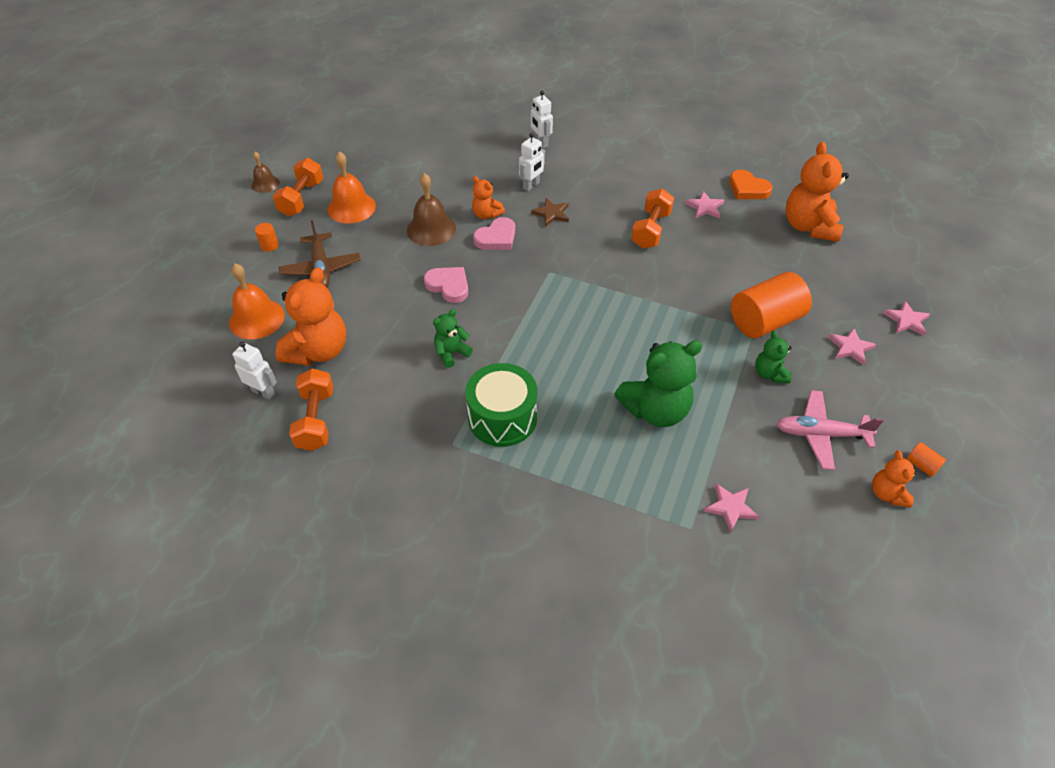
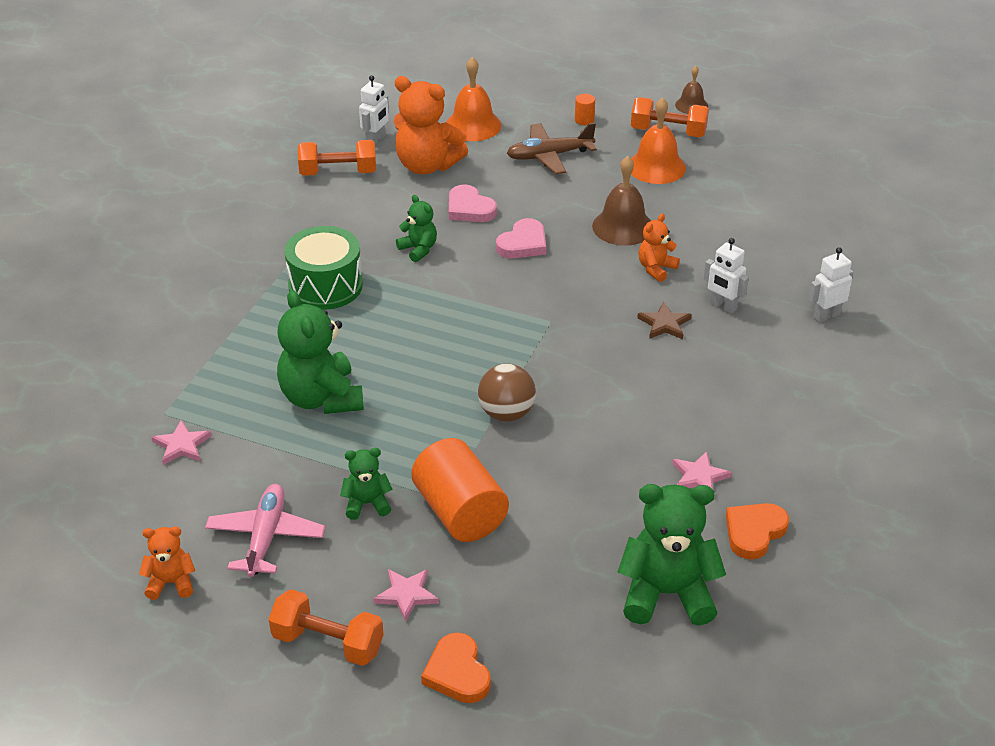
camera: 90 degrees right, 10 degrees down
(496, 238) = (611, 278): pink heart -> pink heart (469, 208)
(650, 230) = (640, 415): orange dumbbell -> orange dumbbell (328, 643)
(658, 297) = (506, 413): none -> brown ball
(809, 226) = (667, 594): orange teddy bear -> green teddy bear
(906, 320) = (457, 673): pink star -> orange heart
(921, 465) = (204, 626): orange cylinder -> none

